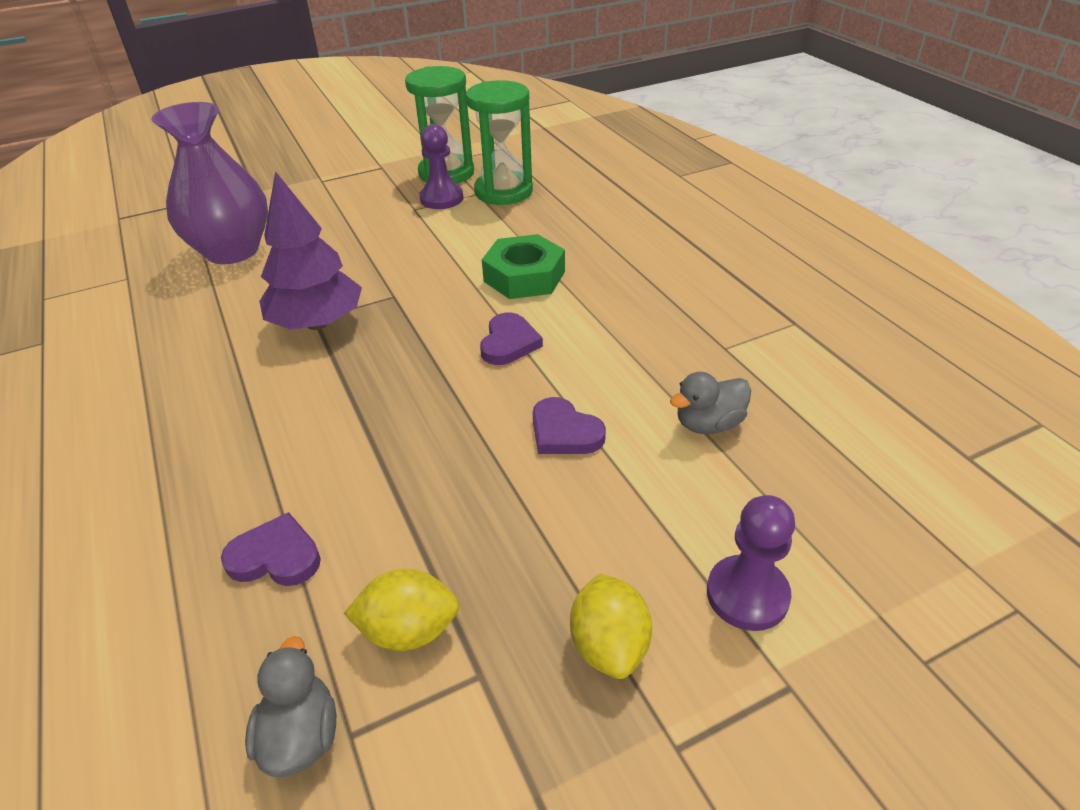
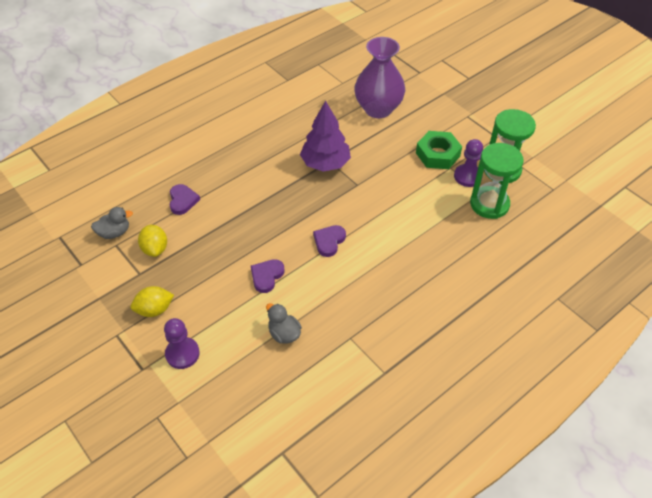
camera: 75 degrees right, 10 degrees up
(509, 343) = (329, 241): purple heart -> purple heart turned 120 degrees clockwise
(524, 276) = (393, 235): green nut -> green nut (437, 154)

